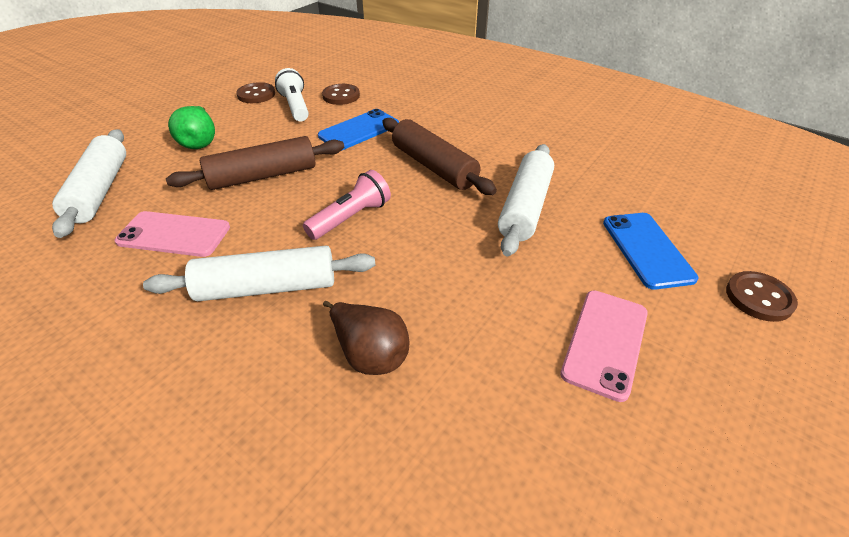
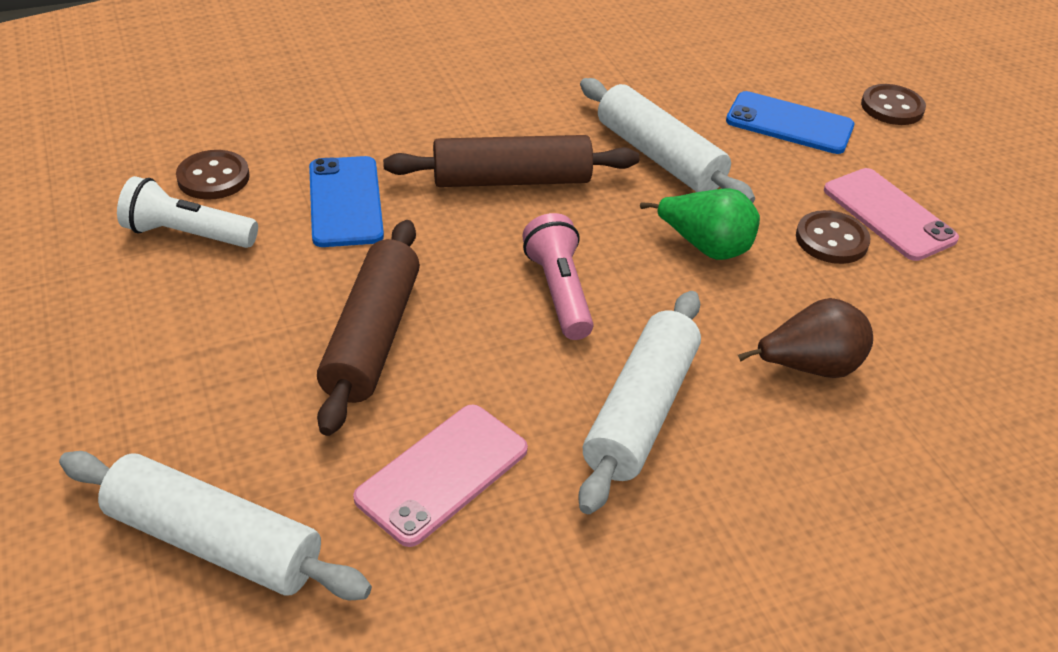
camera: 60 degrees left, 0 degrees up
(200, 142) = (182, 378): green pear -> green pear (705, 247)
(256, 95) = (81, 262): brown button -> brown button (831, 240)

